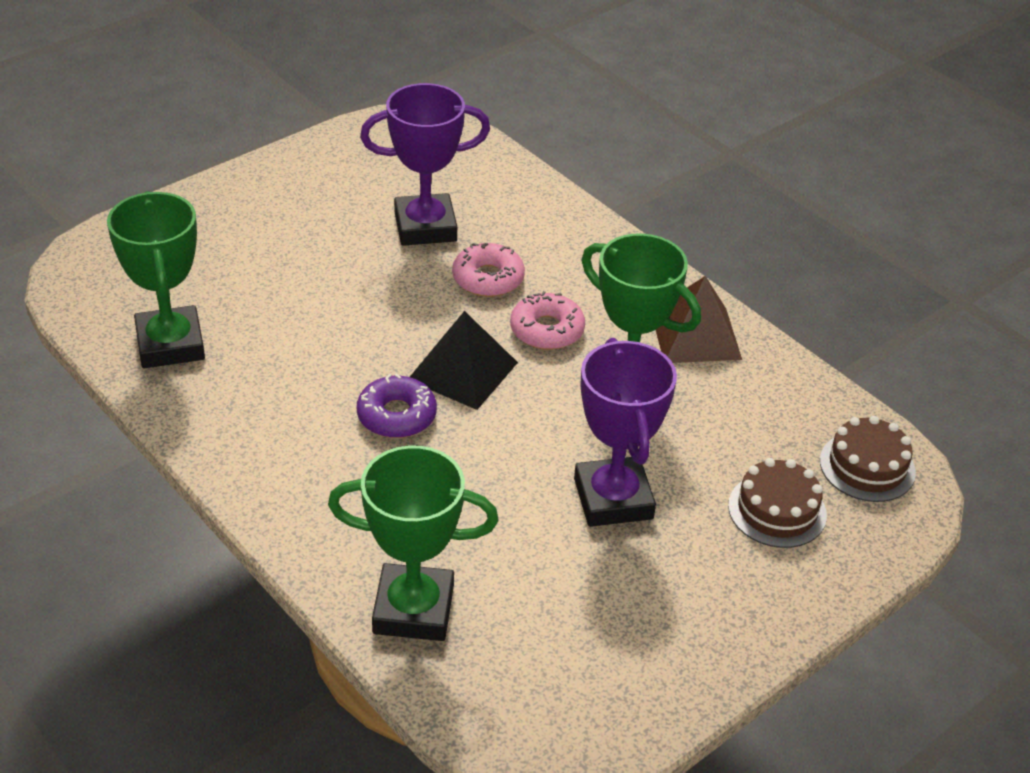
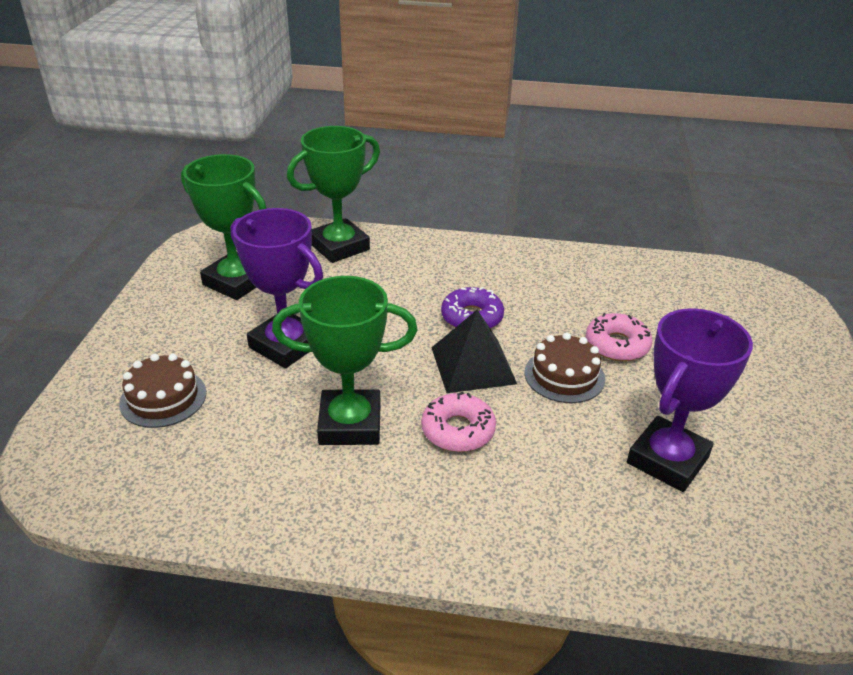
camera: 140 degrees right, 5 degrees down
(170, 344) = (648, 282): green trophy -> green trophy (236, 281)
(488, 278) = (556, 445): pink donut -> pink donut (617, 345)
(695, 335) = (338, 505): brown pyramid -> none
(867, 466) = (103, 471): brown cake -> brown cake (564, 375)

